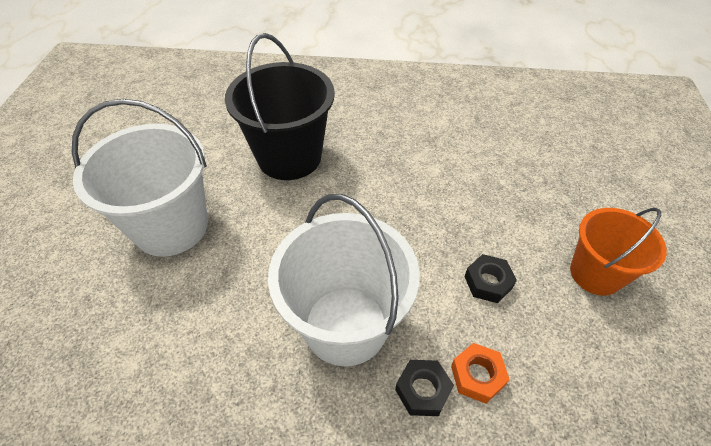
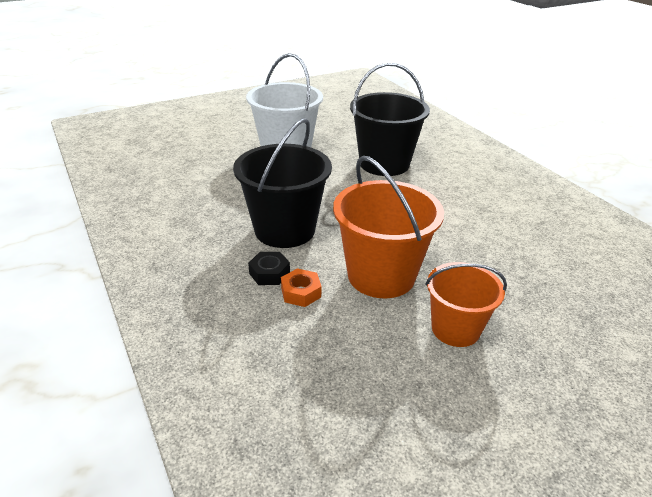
camera: 55 degrees right, 15 degrees down
(345, 325) = (285, 230): white bucket -> black bucket
(488, 282) = (381, 275): black nut -> orange bucket

